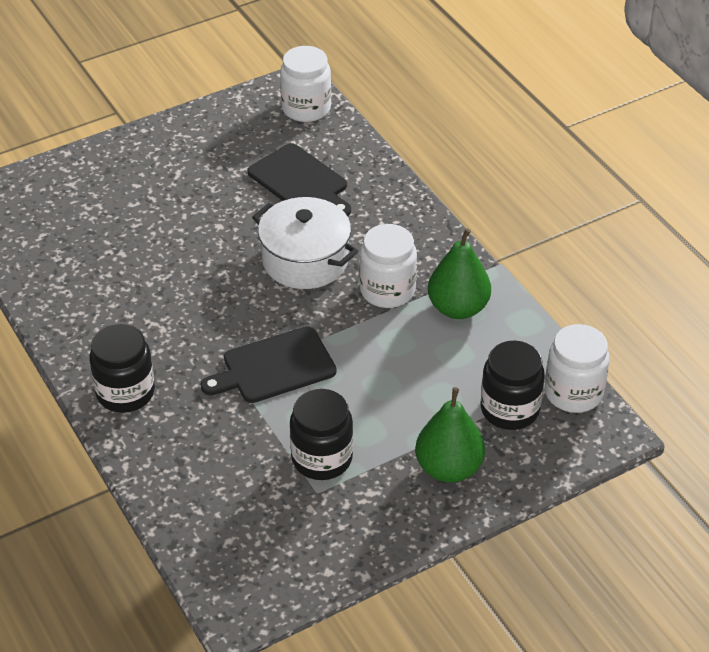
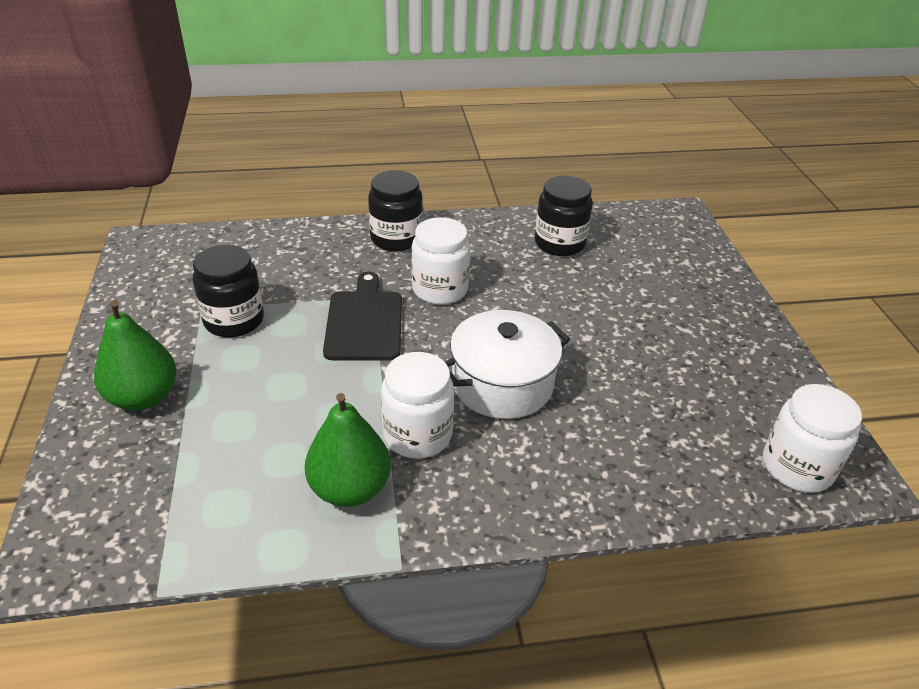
camera: 110 degrees right, 5 degrees down
(300, 182) = (642, 418): black cutting board -> none
(510, 409) = (168, 475): black jar -> black jar (559, 243)
(573, 393) = (137, 548): white jar -> white jar (440, 289)

